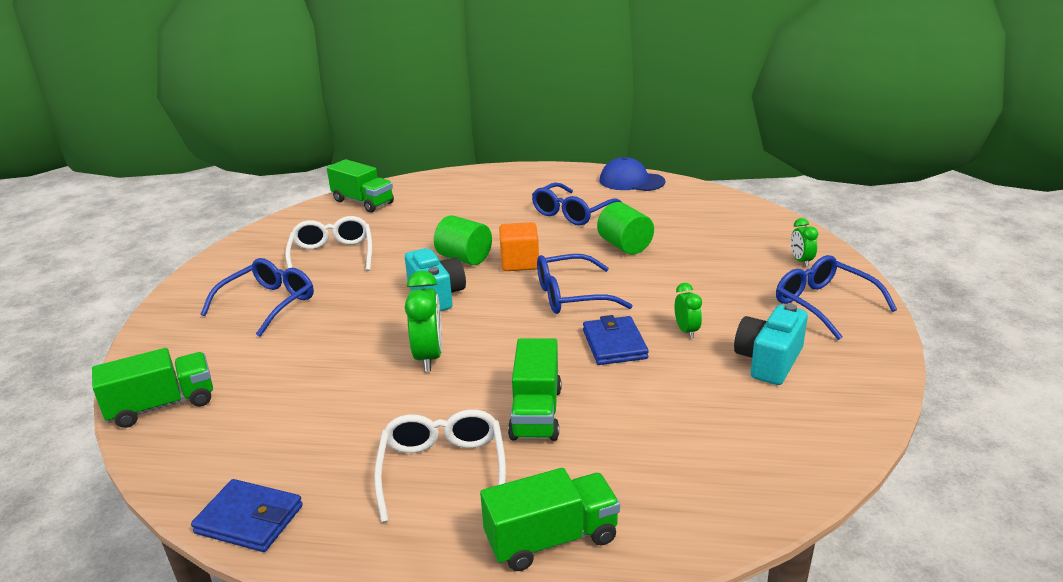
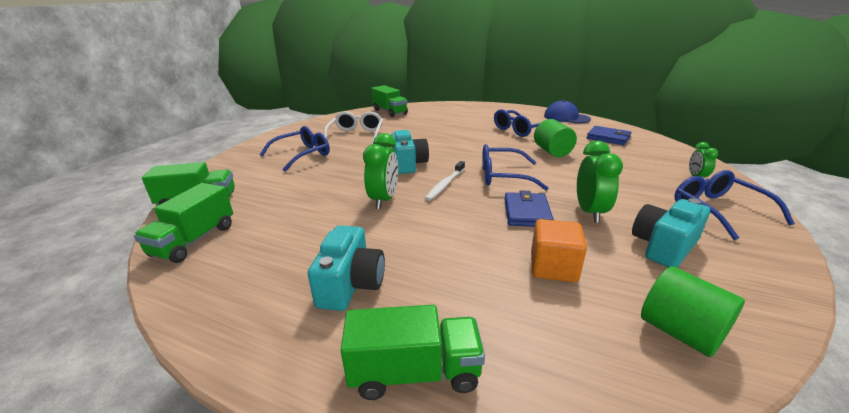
camera: 15 degrees right, 0 degrees up
(249, 519) = (188, 292): blue wallet -> blue wallet (608, 138)
(443, 471) = (351, 284): white glasses -> turquoise camera
(464, 258) = (437, 146): green cylinder -> green cylinder (680, 332)
(500, 321) = (445, 184): none -> white toothbrush
(519, 263) = (473, 152): orange cube -> orange cube (553, 267)
(536, 413) = (445, 253): green truck -> green truck (194, 240)
(686, 331) = (590, 212): green clock -> green clock, size x1.73

